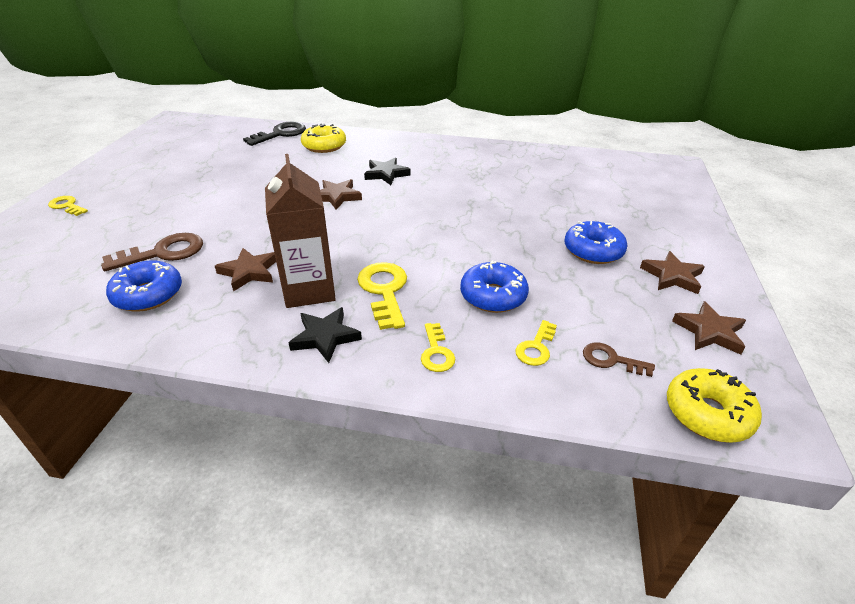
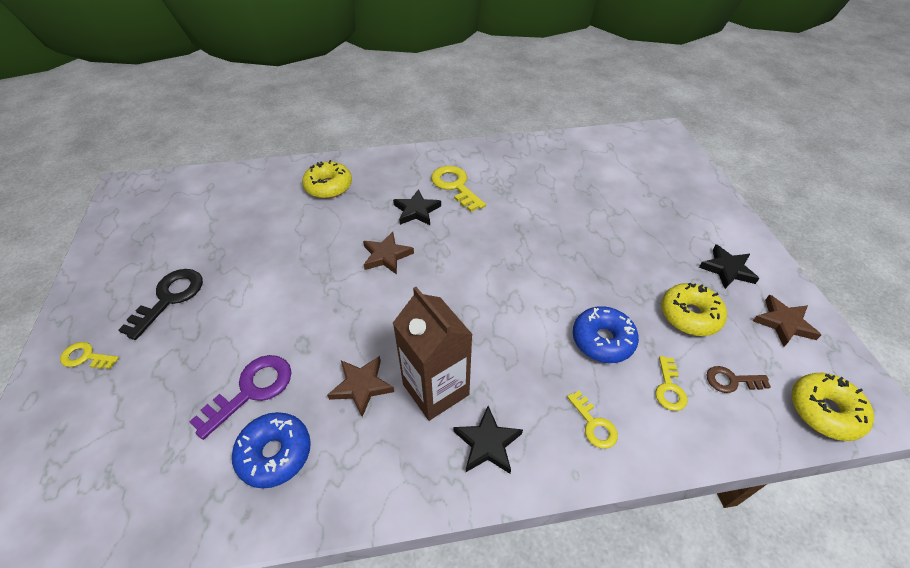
camera: 20 degrees left, 10 degrees up
(163, 253) = (252, 390): brown key -> purple key
(280, 134) = (269, 180): black key -> black key (170, 298)
(384, 291) = (506, 366): yellow key -> yellow key (455, 186)
(593, 251) = (653, 259): blue donut -> none
(601, 300) = (689, 315): none -> yellow donut
(672, 276) = (727, 269): brown star -> black star

